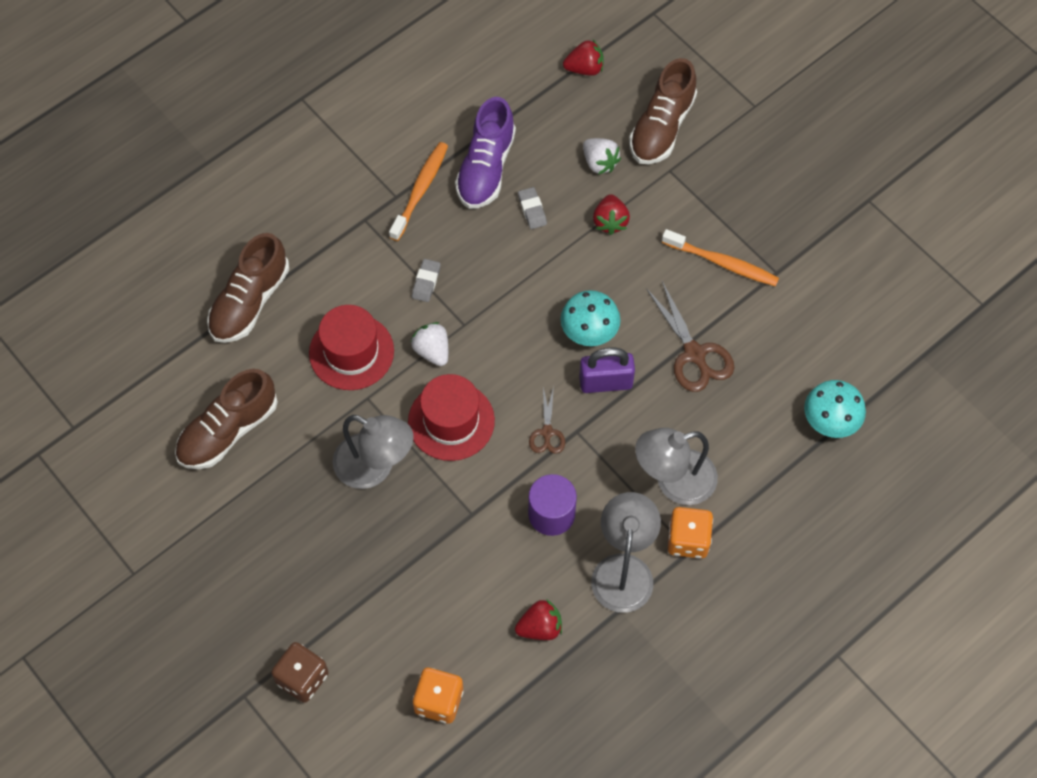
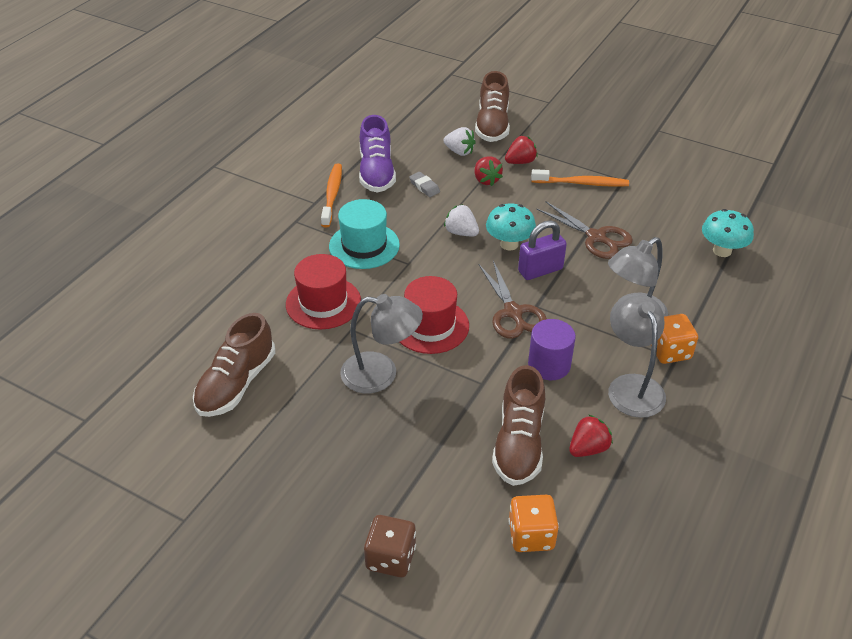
camera: 20 degrees left, 20 degrees down
(250, 302) = (221, 292): brown shoe -> brown shoe (519, 443)
(426, 282) = (364, 245): grey eraser -> turquoise hat
(432, 351) = (391, 285): white strawberry -> white strawberry (461, 232)
(547, 432) = (513, 313): brown scissors -> brown scissors, size x1.72
(584, 68) = (420, 108): red strawberry -> red strawberry (520, 162)

